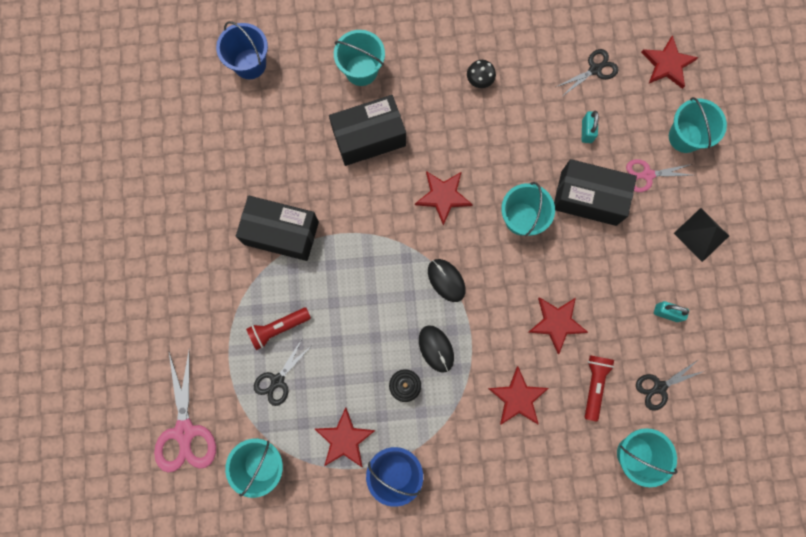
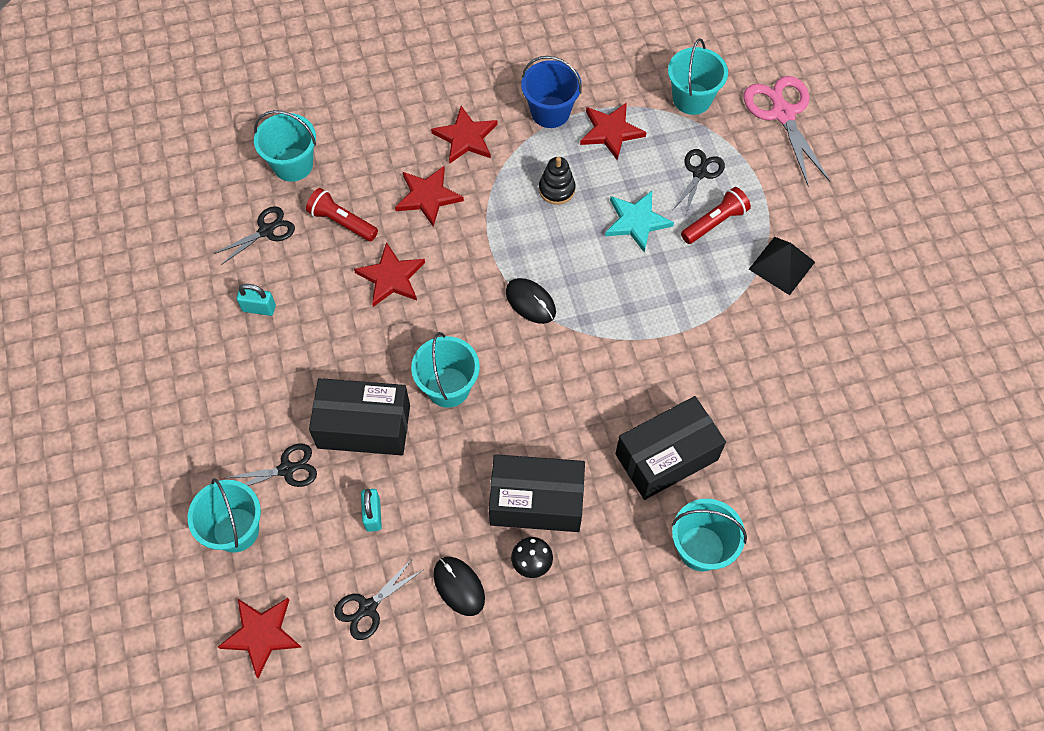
camera: 170 degrees right, 15 degrees down
(250, 64) = (858, 531): blue bucket -> none
(281, 233) = (744, 323): black box -> black box (536, 501)
(343, 341) = (636, 221): none -> turquoise star
(436, 349) = (529, 230): black mouse -> black mouse (459, 586)
(443, 196) = (553, 398): red star -> red star (466, 137)
(594, 385) = (342, 222): red flashlight -> red flashlight turned 120 degrees clockwise
(647, 175) = (286, 469): pink scissors -> black scissors
(701, 234) = (215, 405): black pyramid -> black pyramid (782, 265)

